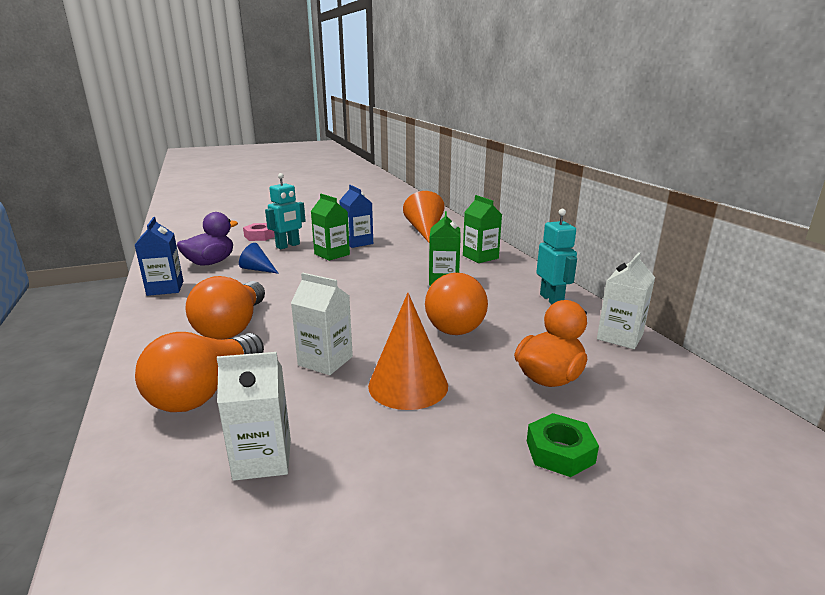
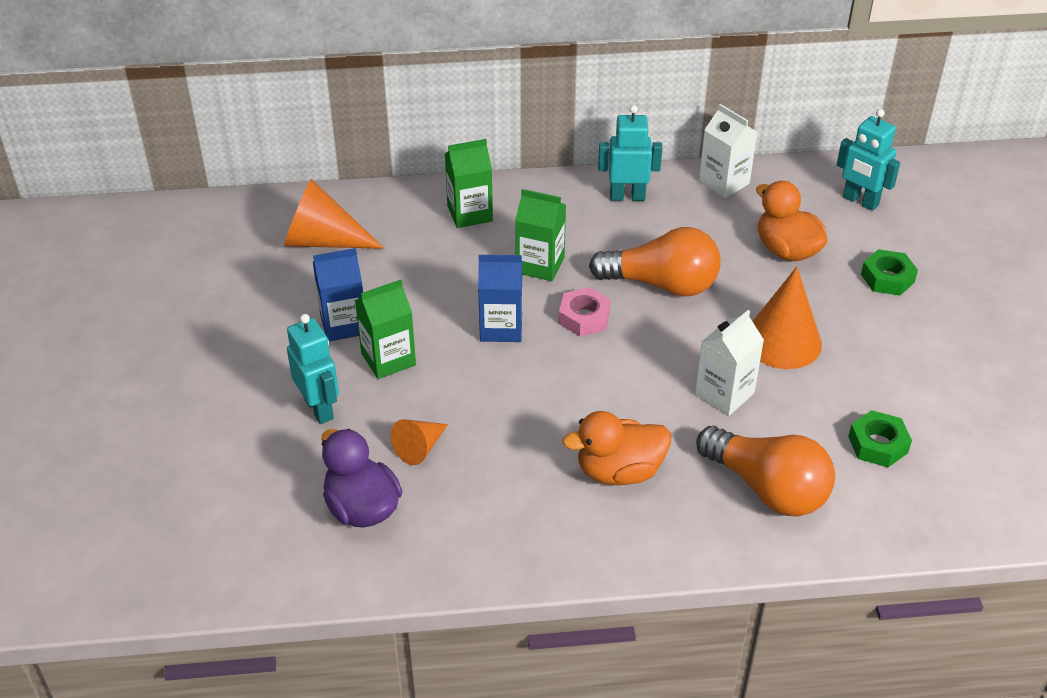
camera: 75 degrees left, 20 degrees up
(165, 288) = (459, 556): blue carton -> blue carton (501, 328)
(233, 326) = (619, 471): orange light bulb -> orange duck
(257, 269) = (420, 448): blue cone -> orange cone
(260, 236) = (241, 445): pink nut -> pink nut (584, 318)
(262, 459) = (878, 444): white carton -> green nut
(689, 421) = (860, 201): none -> turquoise robot

